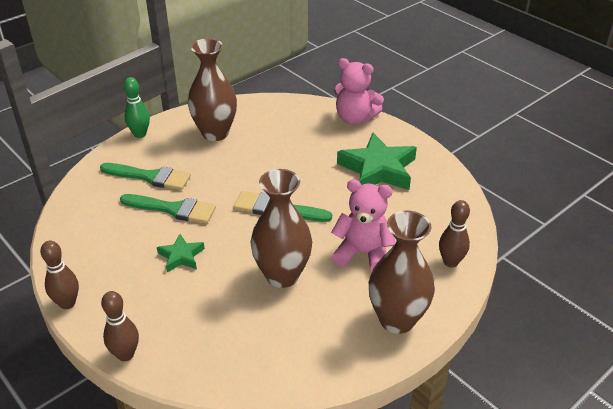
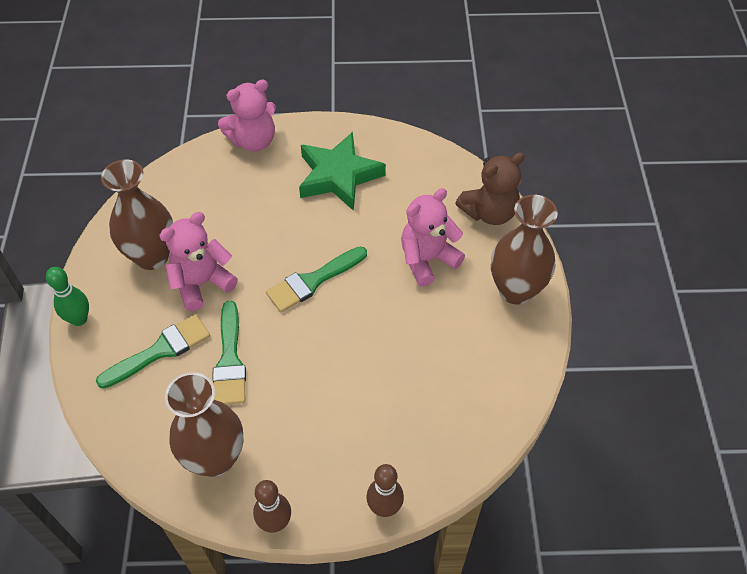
camera: 50 degrees left, 15 degrees up
(173, 209) = (230, 360): green brush -> green brush turned 120 degrees clockwise
(181, 256) = (302, 392): green star -> none
(218, 163) = (202, 283): none -> pink teddy bear
(282, 275) = (399, 332): brown vase -> brown vase (215, 458)
(450, 262) = (489, 212): brown bowling pin -> brown teddy bear

